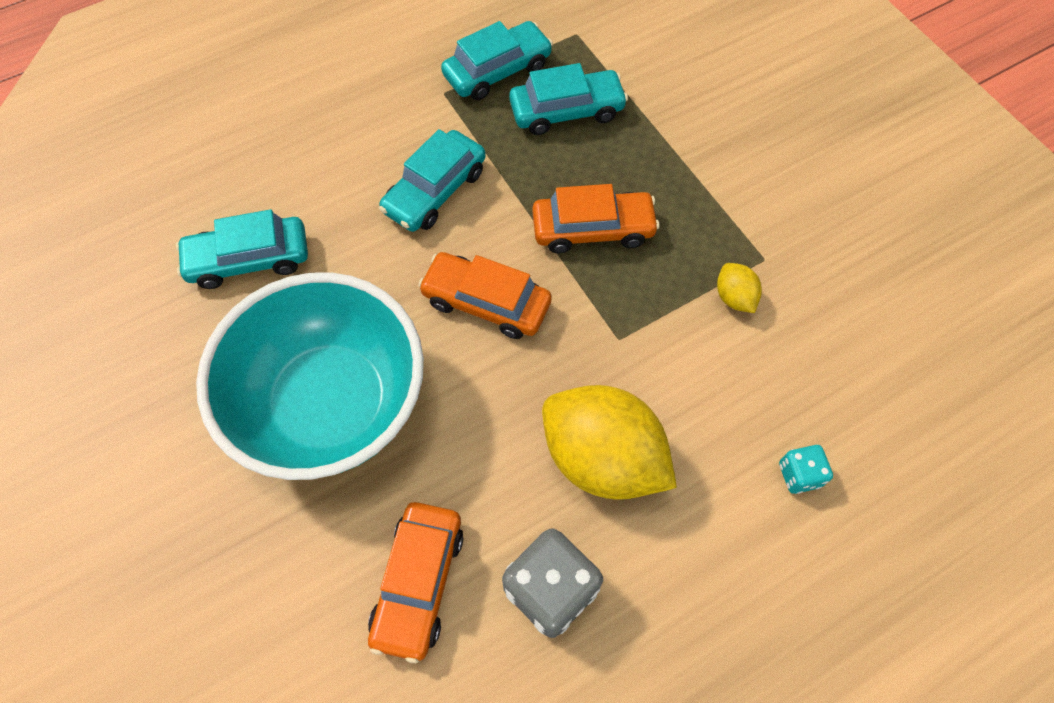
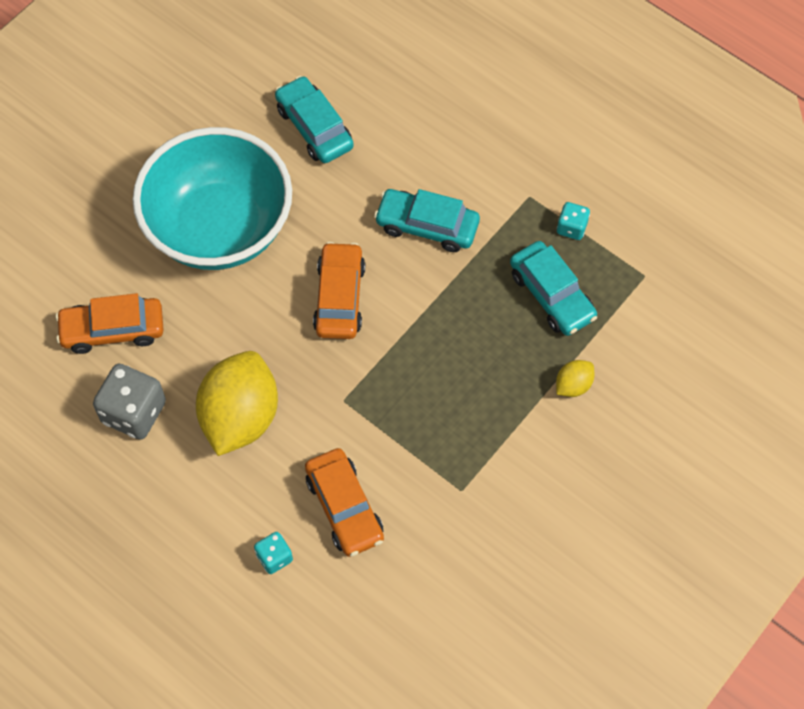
camera: 70 degrees right, 0 degrees up
(497, 71) = (571, 228): turquoise car -> turquoise dice
(593, 229) = (437, 352): orange car -> orange car (344, 507)
(734, 297) = (414, 475): yellow lemon -> yellow lemon (573, 385)

